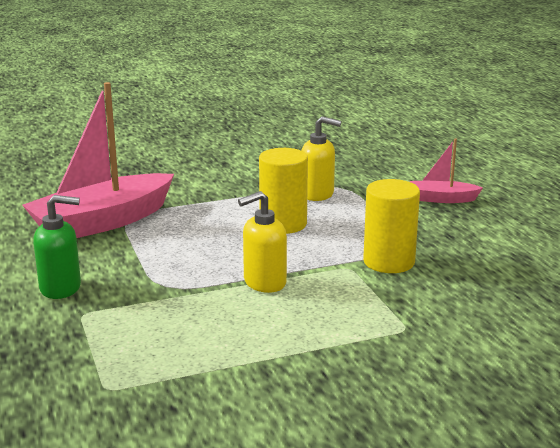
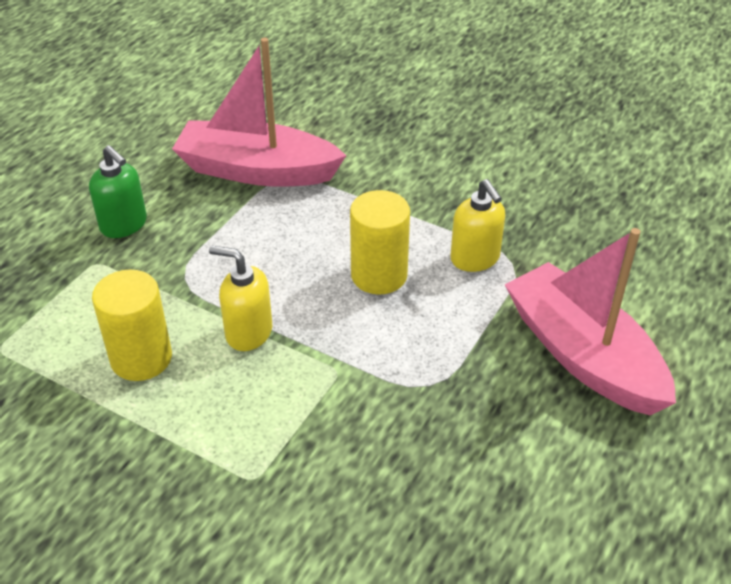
camera: 50 degrees right, 20 degrees up
(389, 262) = (380, 393): yellow cylinder -> yellow cylinder (141, 358)
(442, 199) = (583, 355): pink boat -> pink boat, size x2.07

